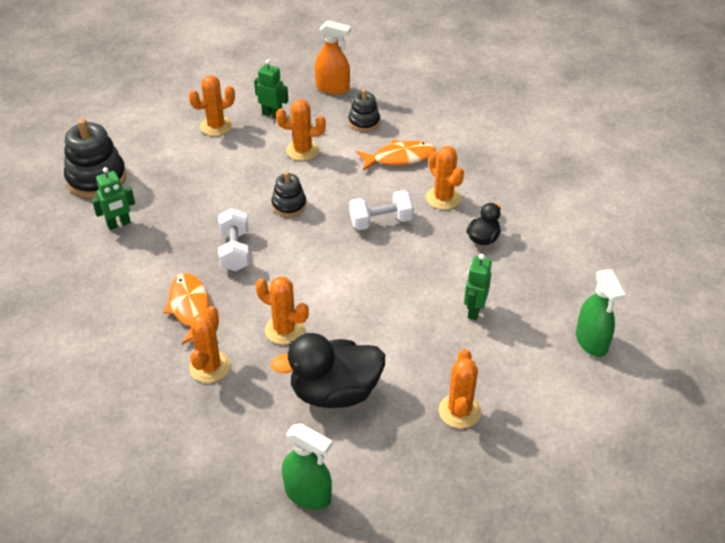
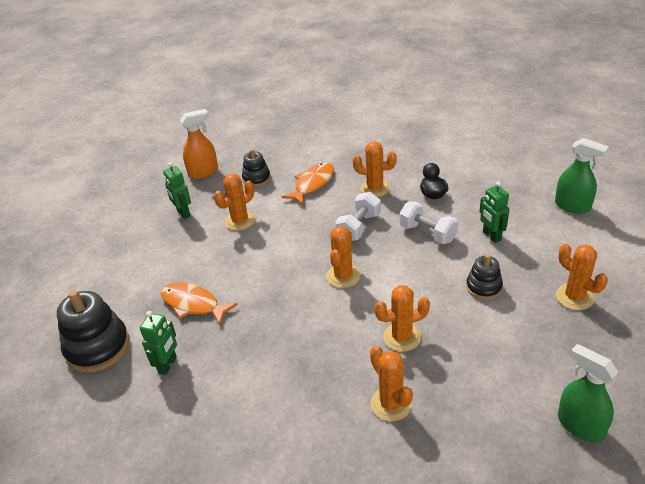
camera: 40 degrees left, 5 degrees down
(190, 308) = (315, 377): orange fish -> orange fish (193, 304)
(216, 126) = (149, 247): orange cactus -> orange cactus (343, 276)
(235, 251) = (289, 315): white dumbbell -> white dumbbell (427, 233)
(272, 114) = (183, 213): green robot -> green robot turned 105 degrees counterclockwise
(289, 205) = (282, 259): black stacking toy -> black stacking toy (484, 287)
(308, 494) = (580, 425): green spray bottle -> green spray bottle turned 120 degrees counterclockwise
(335, 392) = (493, 348): black duck -> none

